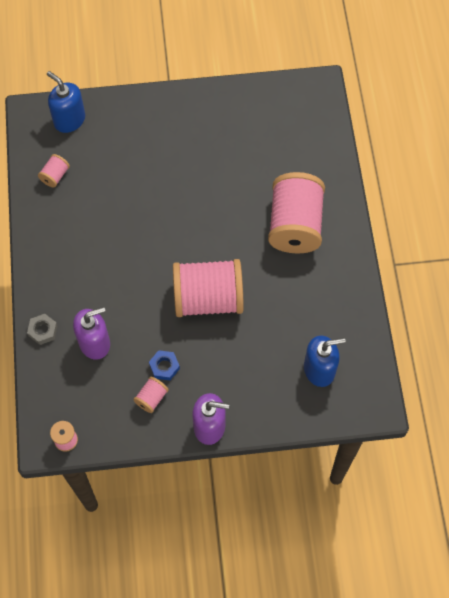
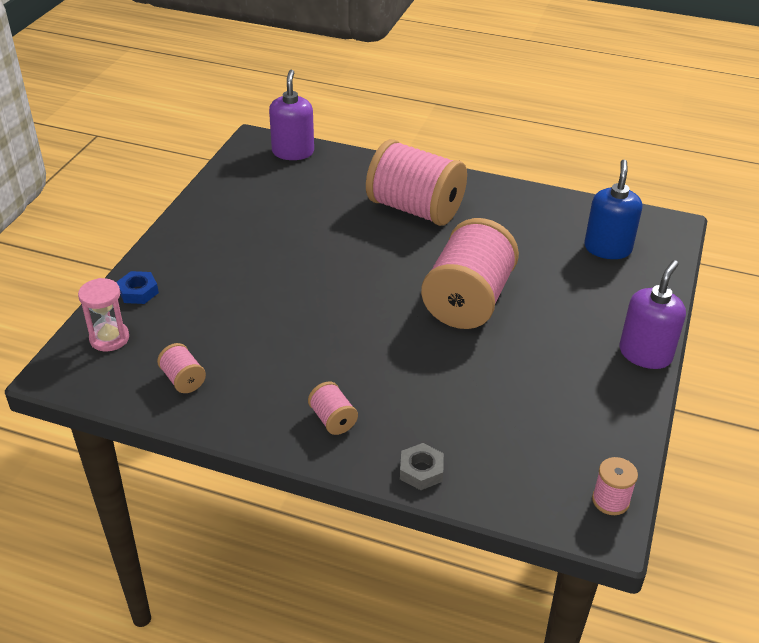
camera: 65 degrees left, 25 degrees down
(69, 120) = (109, 338): blue soap dispenser -> pink hourglass
(95, 343) = (472, 422): purple soap dispenser -> purple soap dispenser (293, 152)
(151, 398) = (583, 393): pink spool -> pink spool (333, 419)
(164, 366) = (542, 367): blue nut -> blue nut (138, 292)

